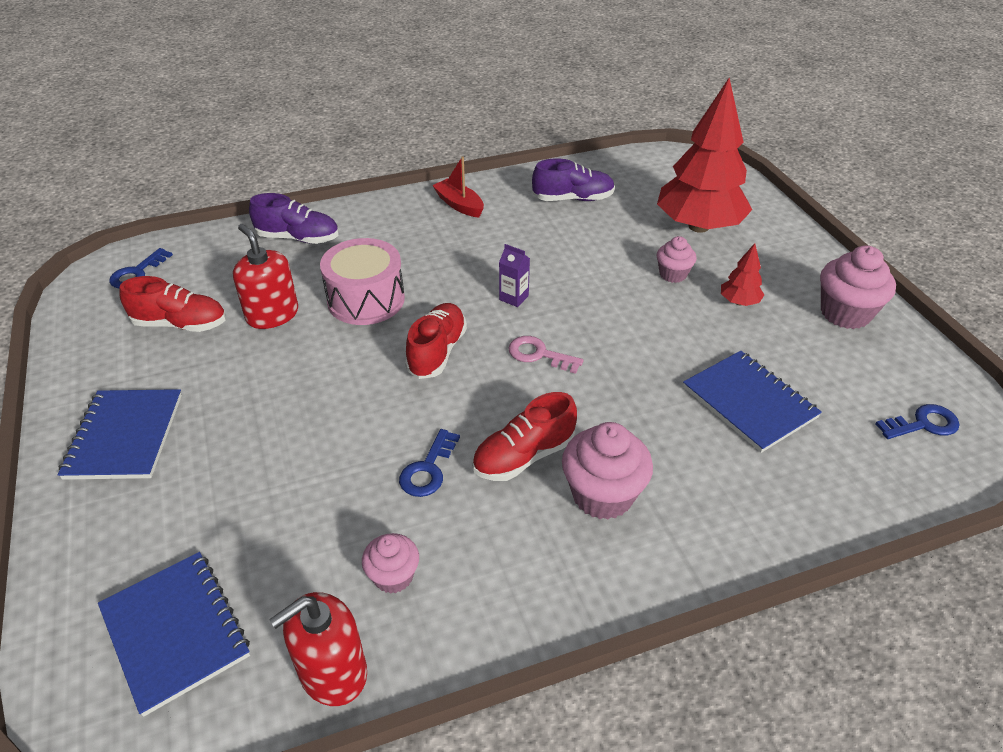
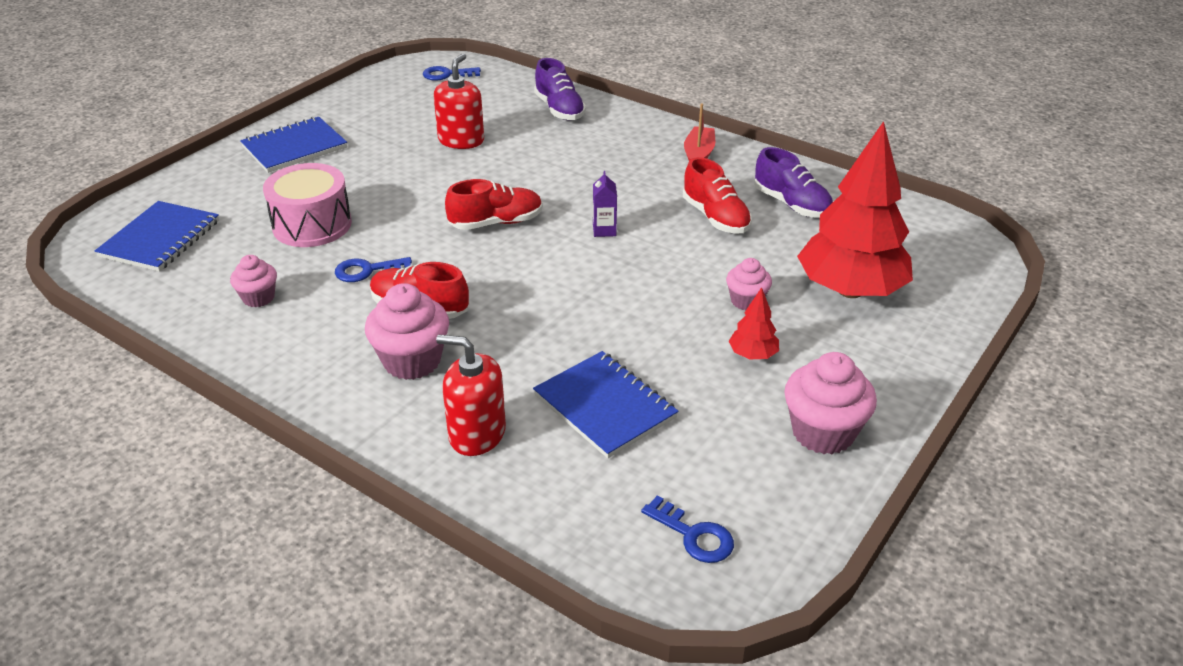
camera: 55 degrees right, 5 degrees down
(180, 324) = (414, 114): red shoe -> red shoe (715, 217)
(333, 672) = (168, 307): red soap dispenser -> red soap dispenser (477, 434)
(366, 300) = (521, 168): pink drum -> pink drum (312, 225)
(539, 354) = (545, 270): pink key -> none
(749, 402) = (605, 406): blue notebook -> blue notebook turned 60 degrees counterclockwise

